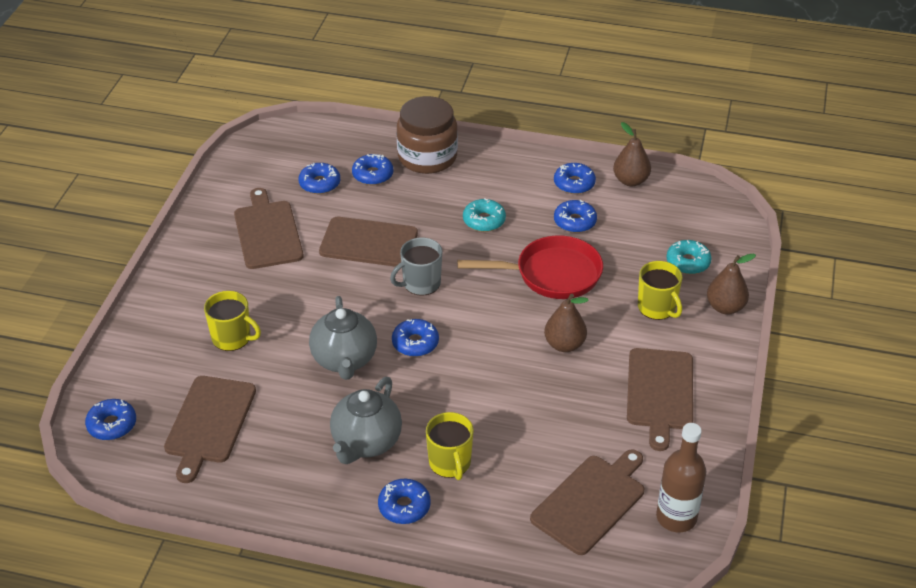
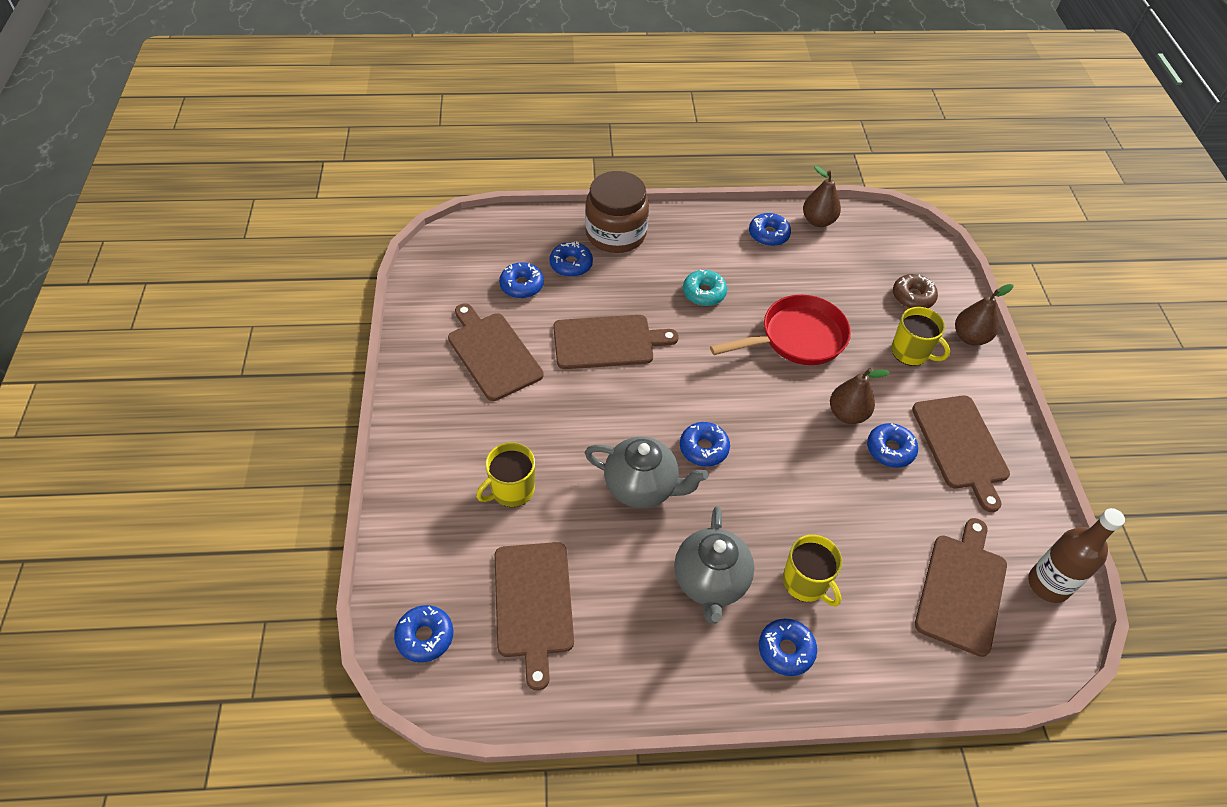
camera: 20 degrees left, 10 degrees up
(232, 338) = (511, 490): yellow mug -> yellow mug turned 135 degrees clockwise
(344, 360) = (642, 487): grey teapot -> grey teapot turned 45 degrees counterclockwise
(420, 283) = (676, 378): grey mug -> none
(575, 222) = (789, 275): blue donut -> blue donut (890, 449)
(688, 262) = (913, 297): turquoise donut -> brown donut

